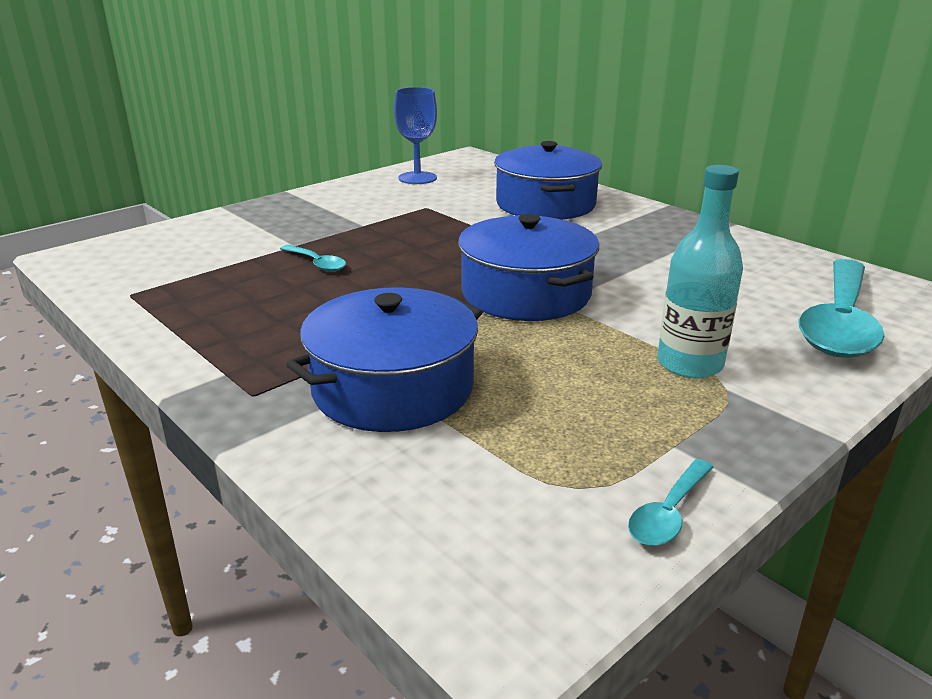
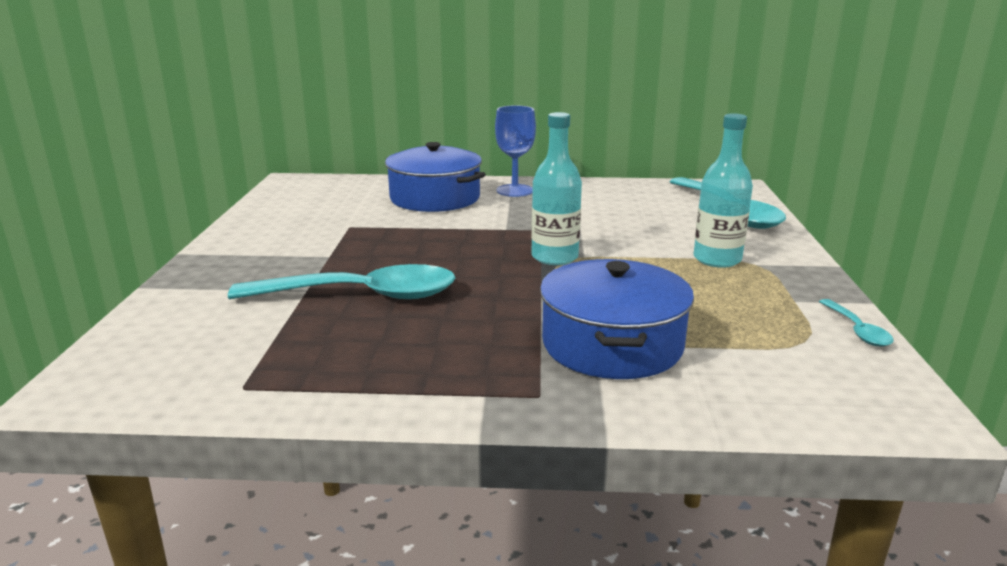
camera: 45 degrees left, 5 degrees down
(317, 264) = (361, 295): turquoise spoon -> turquoise spoon, size x2.27
(417, 178) = (287, 208): blue goblet -> blue goblet (514, 190)
(526, 293) = (554, 257): blue pot -> turquoise bottle

